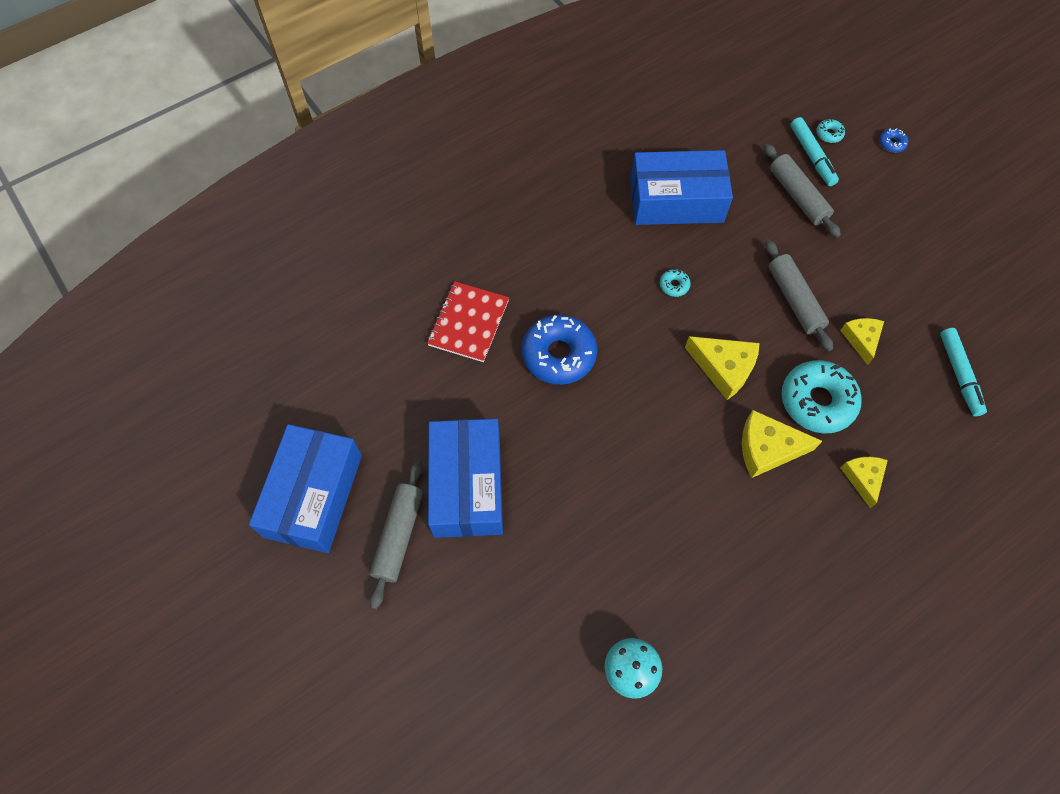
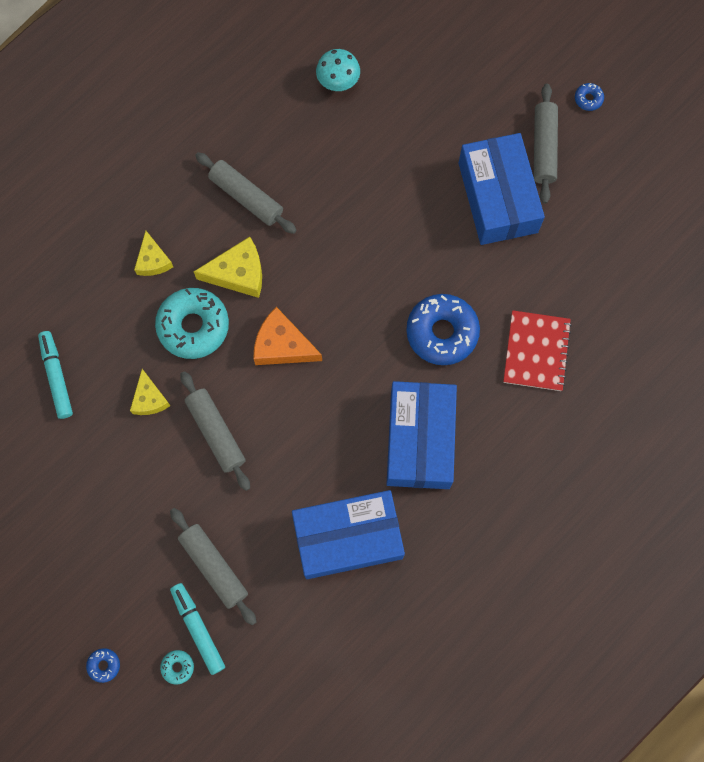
camera: 170 degrees right, 10 degrees up
(313, 495) = (626, 167): blue box -> blue box (420, 440)
(327, 589) = (588, 99): none -> blue donut
(674, 285) = (339, 429): turquoise donut -> none
(724, 368) = (282, 345): yellow cheese -> orange cheese
(755, 534) = (246, 197): none -> grey rolling pin

